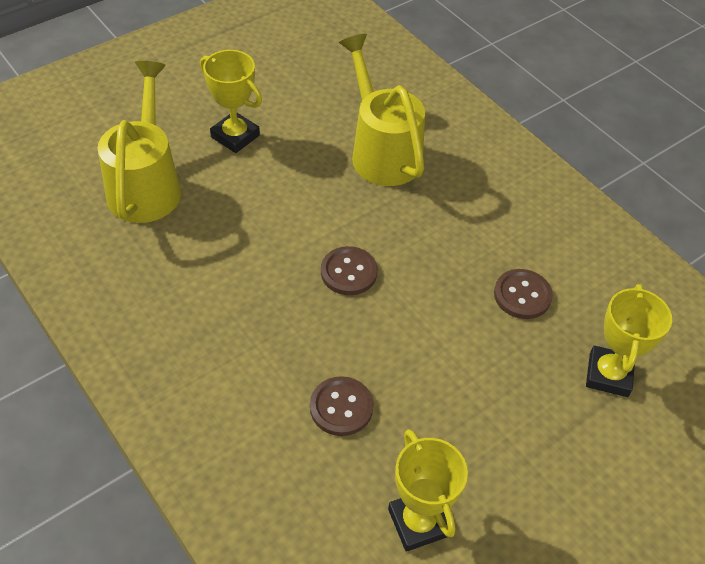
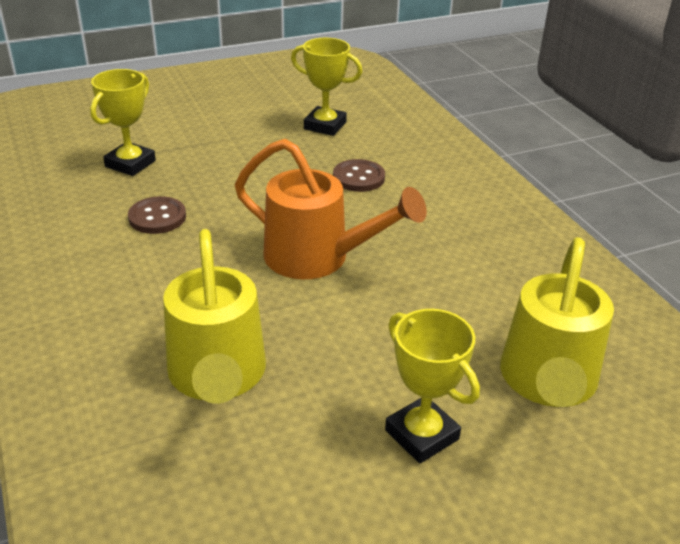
camera: 165 degrees left, 15 degrees down
(349, 272) = (317, 258): brown button -> orange watering can
(418, 522) = (325, 126): yellow trophy -> yellow trophy turned 60 degrees counterclockwise

